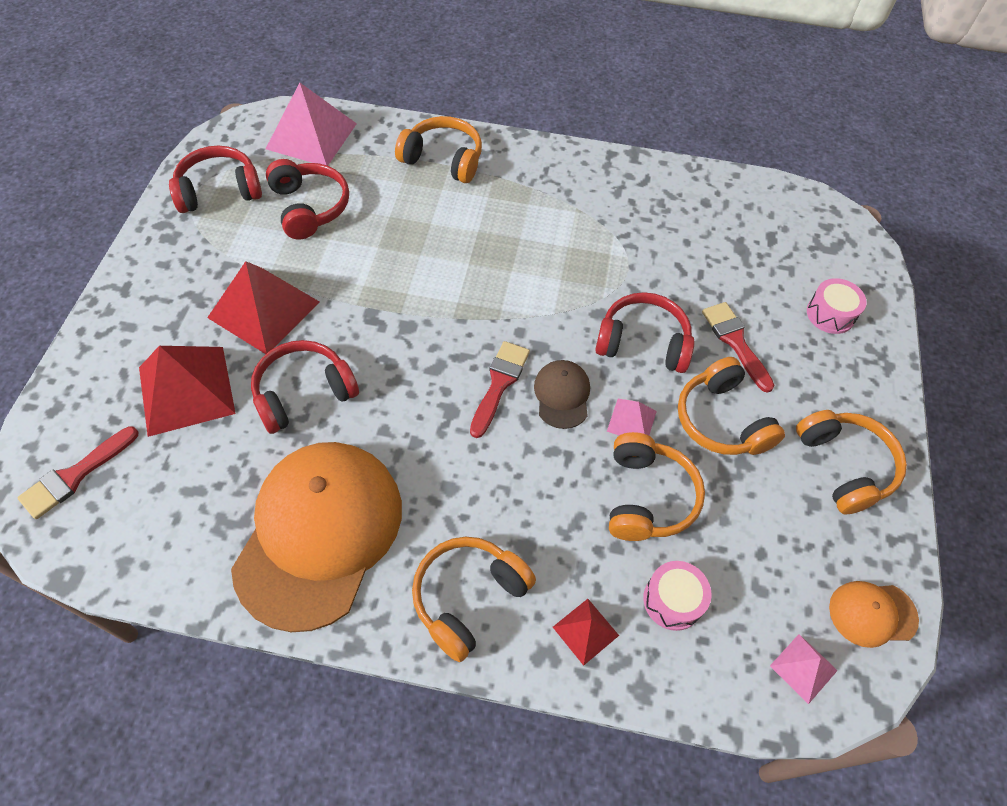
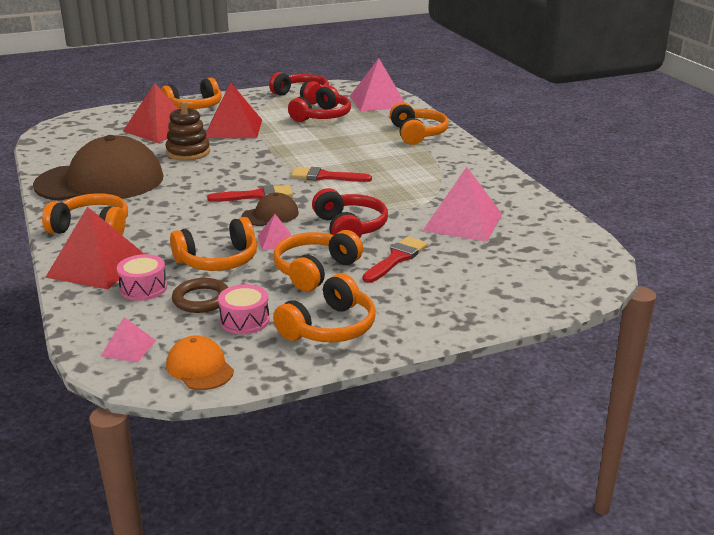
camera: 60 degrees right, 30 degrees down
(75, 475) = (85, 125): red brush -> red brush (325, 176)
(137, 314) = (195, 107): none -> orange headphones
(303, 393) = (188, 152): red headphones -> brown stacking toy
(319, 533) = (100, 181): orange cap -> brown cap
(585, 631) = (97, 266): red pyramid -> red pyramid, size x2.06
(688, 249) = (462, 222): none -> pink pyramid
(730, 552) = (201, 299): none -> brown ring
(830, 314) = (482, 289): pink drum -> pink drum (244, 320)

